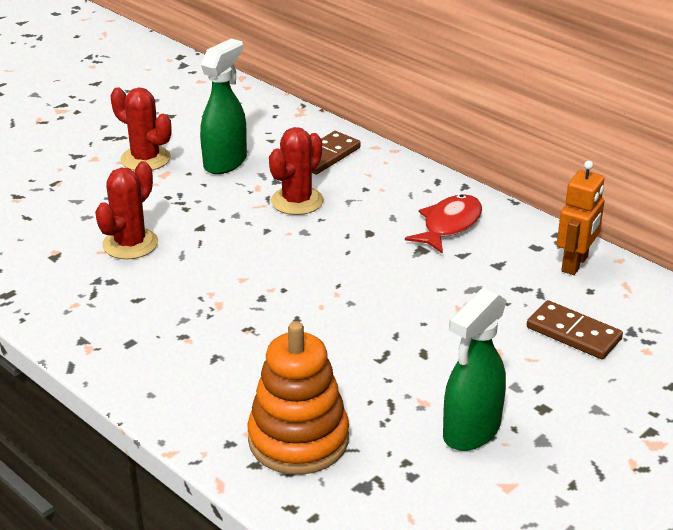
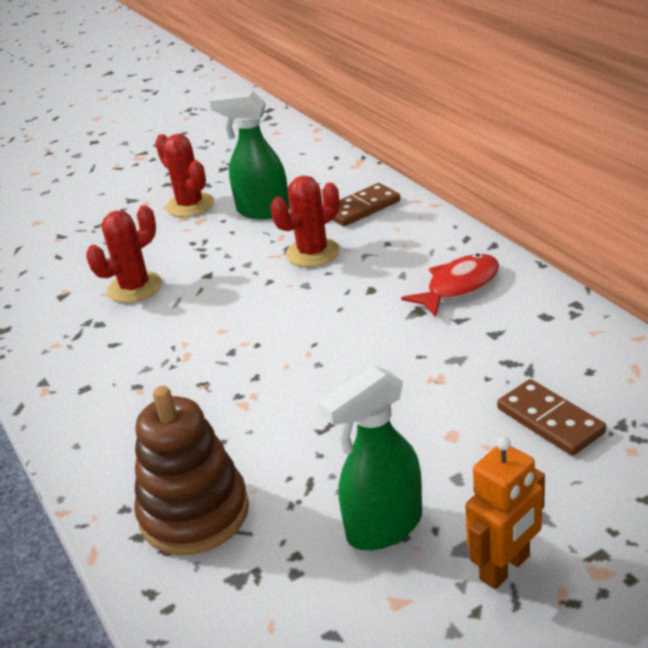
camera: 20 degrees right, 0 degrees up
(225, 162) = (262, 211): green spray bottle -> green spray bottle turned 120 degrees counterclockwise
(298, 439) = (194, 513): orange stacking toy -> brown stacking toy
(575, 264) = (583, 339): orange robot -> orange robot (505, 568)

